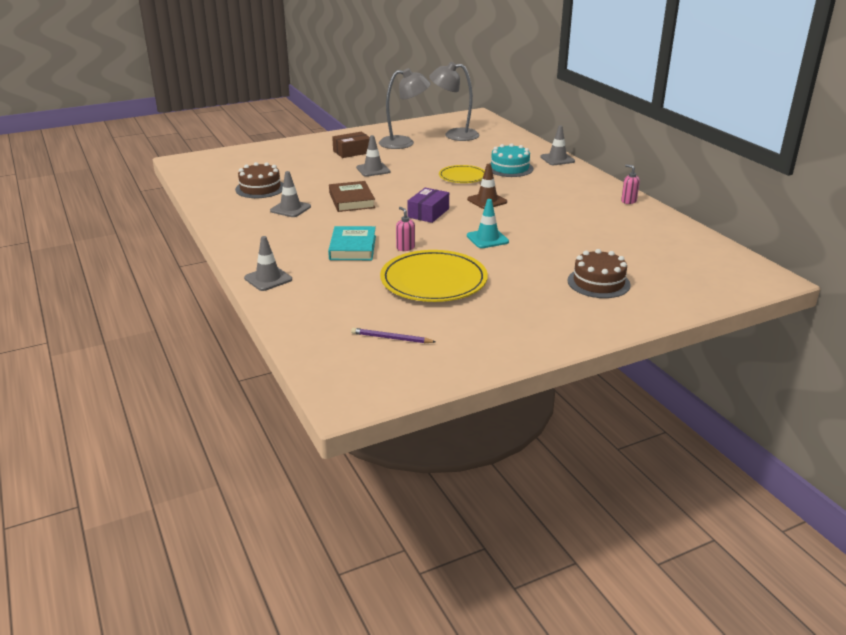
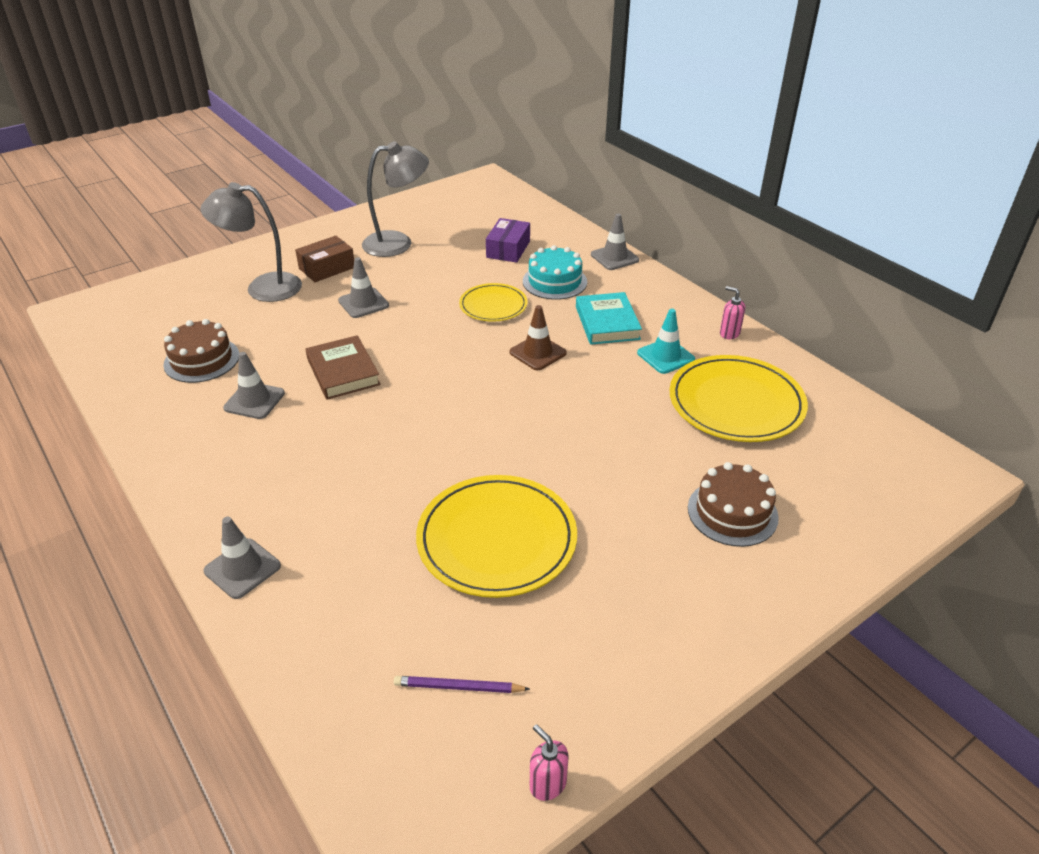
camera: 10 degrees left, 10 degrees up
(353, 247) = (362, 478): turquoise book -> turquoise book (607, 323)
(405, 248) = (441, 469): pink soap dispenser -> pink soap dispenser (547, 784)
(428, 213) = (460, 388): purple box -> purple box (508, 249)
(454, 135) = (464, 221): grey lamp -> grey lamp (262, 288)
(487, 239) = (555, 435): turquoise traffic cone -> turquoise traffic cone (665, 356)
(620, 234) = (736, 403): none -> yellow plate

